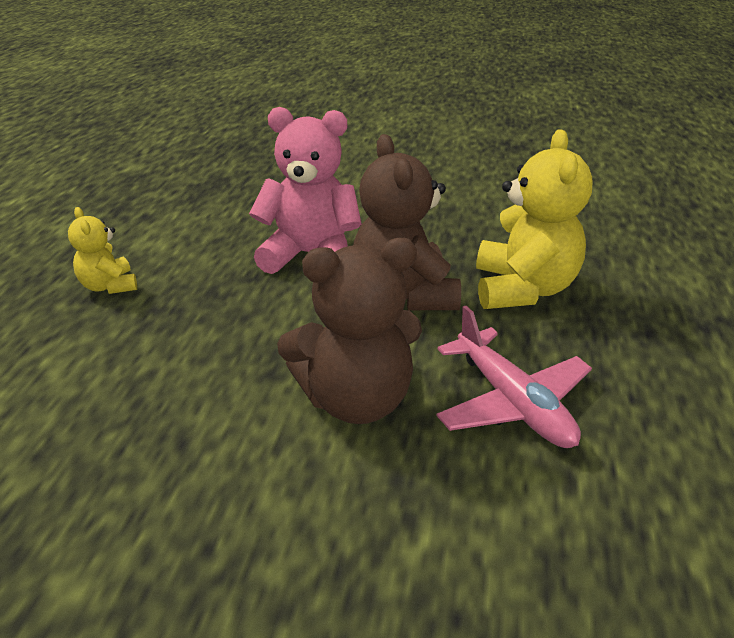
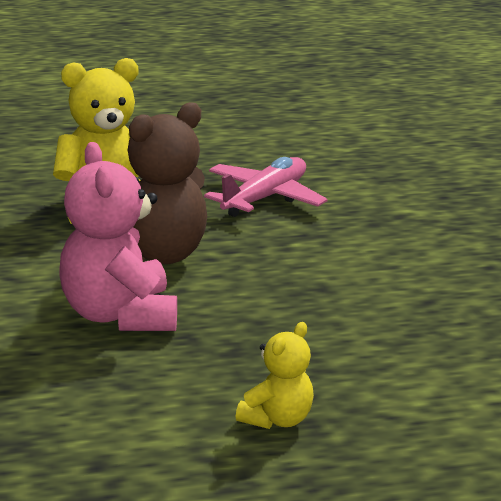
camera: 115 degrees left, 10 degrees down
(356, 399) = (316, 249): brown teddy bear -> none

